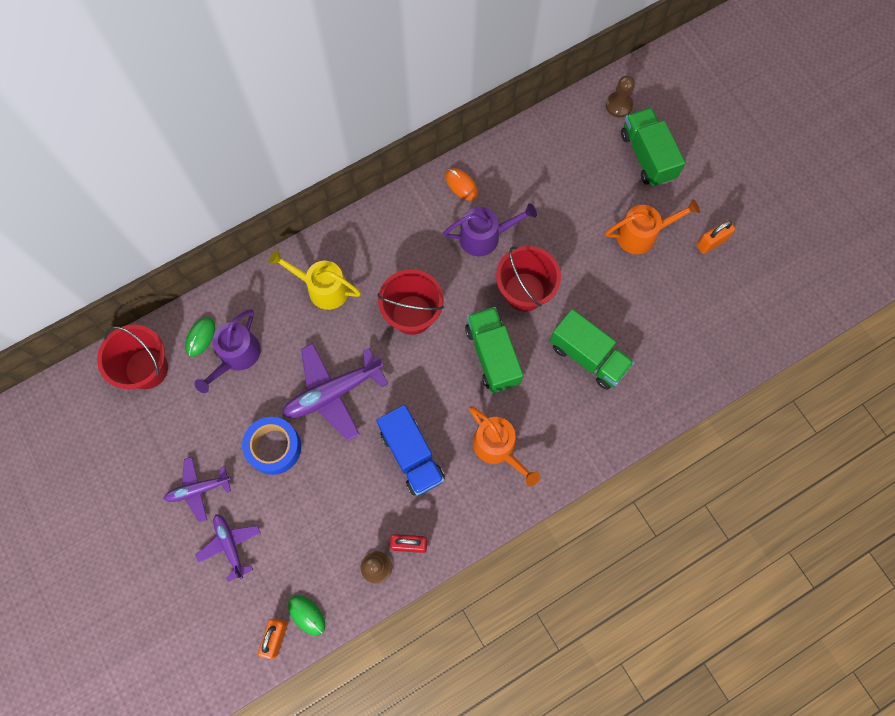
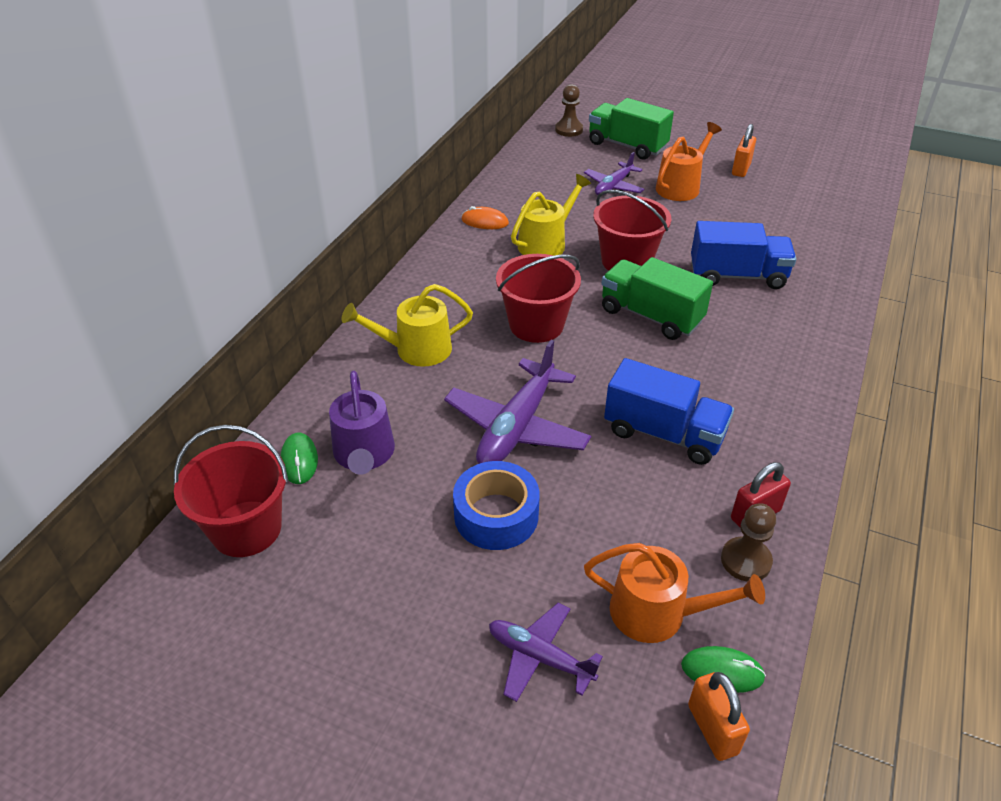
camera: 35 degrees left, 30 degrees down
(198, 489) = (434, 619): purple plane -> purple plane (613, 186)
(485, 236) = (546, 243): purple watering can -> yellow watering can
(498, 447) = (741, 379): orange watering can -> orange watering can (657, 613)
(588, 356) = (737, 276): green truck -> blue truck

